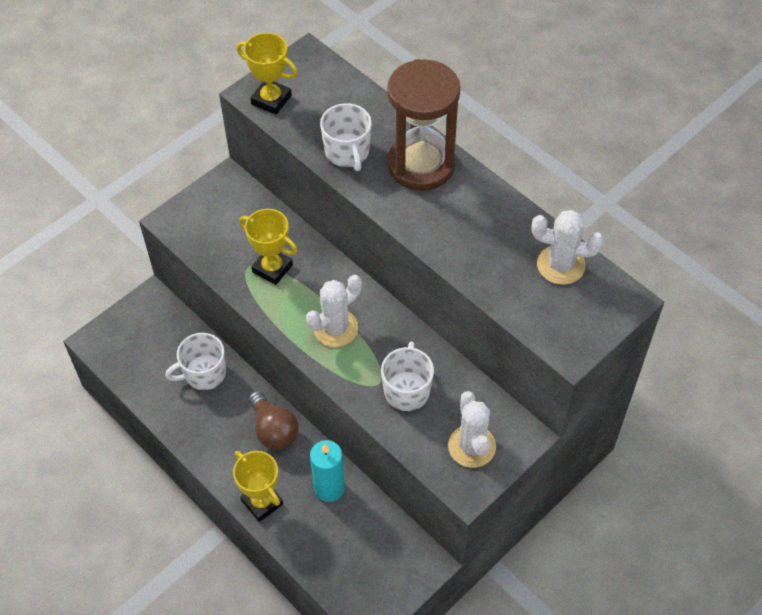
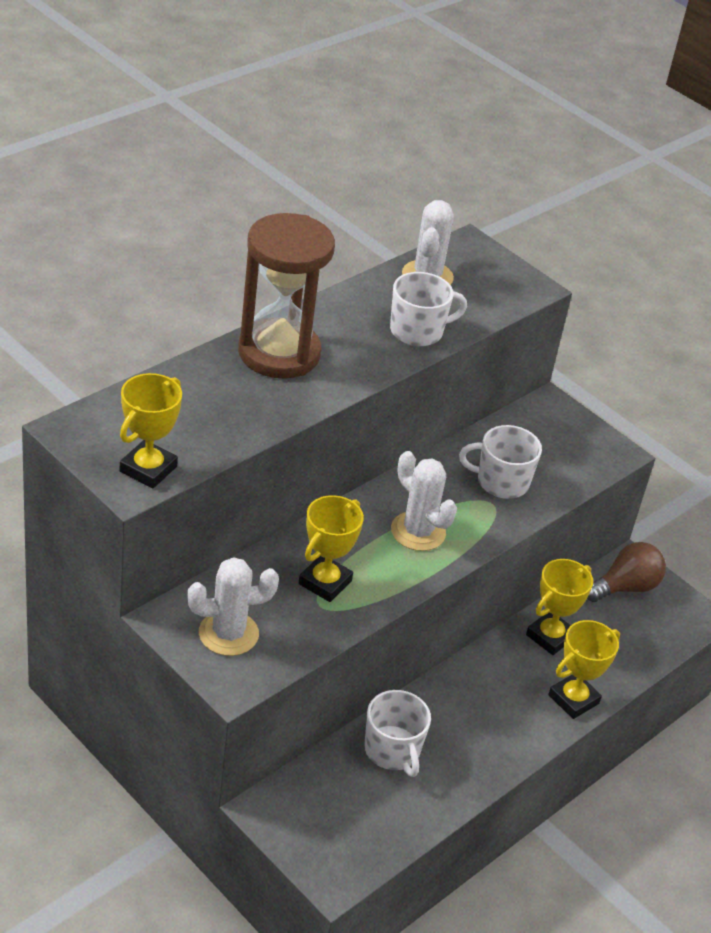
camera: 95 degrees left, 15 degrees down
(273, 430) = (475, 683): brown light bulb -> brown light bulb (625, 587)
(329, 488) = (550, 636): turquoise candle -> yellow trophy
(347, 152) = (252, 409): white mug -> white mug (418, 331)
(472, 446) = (567, 442): white cactus -> white cactus (228, 633)

